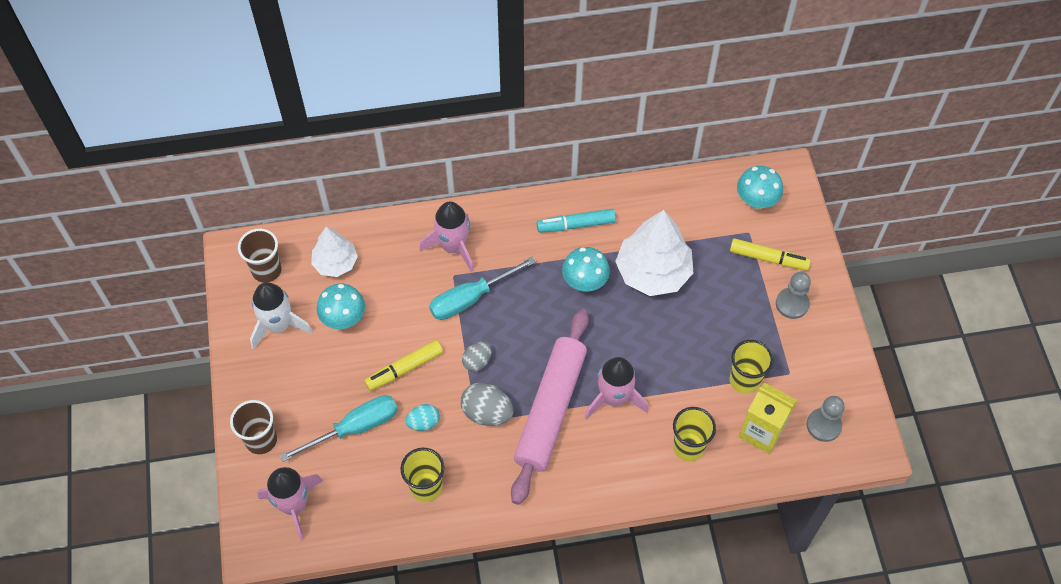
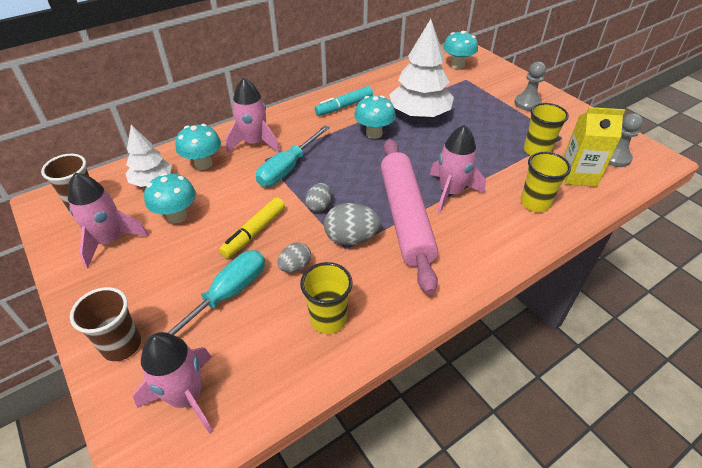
camera: 25 degrees left, 15 degrees down
(278, 325) = (110, 241): white rocket -> pink rocket
(391, 258) = (203, 164): none -> turquoise mushroom
(423, 423) = (295, 266): turquoise egg -> grey egg
(768, 258) = (490, 87): yellow marker -> none

